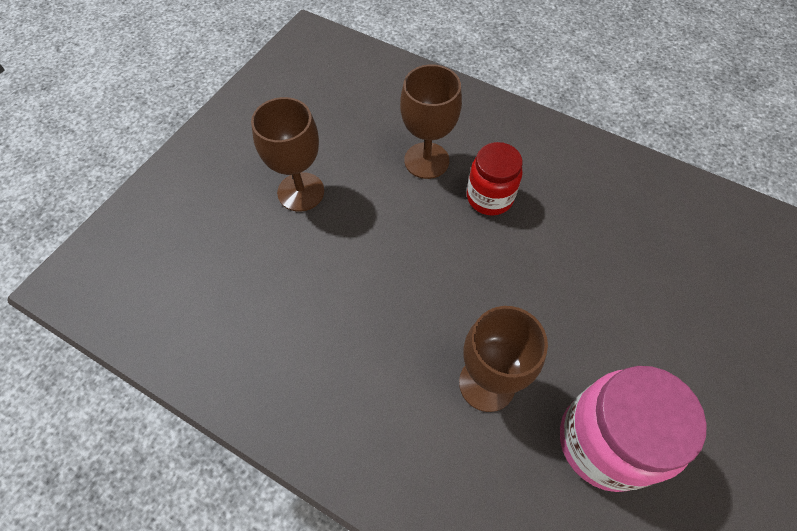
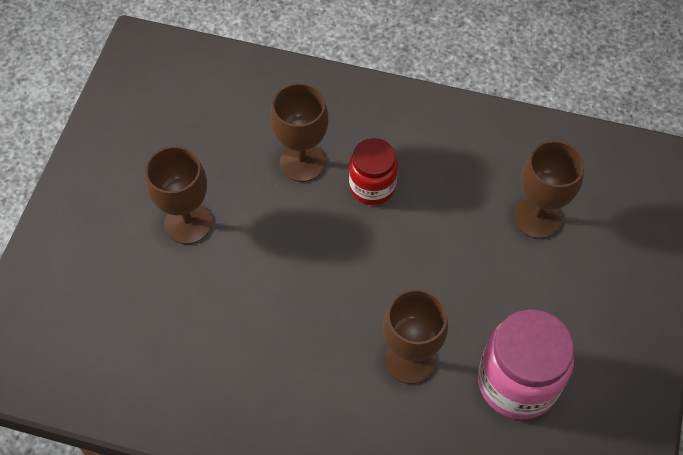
camera: 15 degrees left, 0 degrees up
(657, 266) = (537, 217): none -> brown goblet

